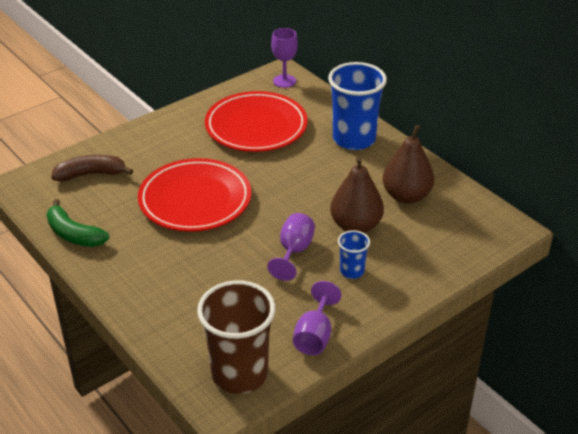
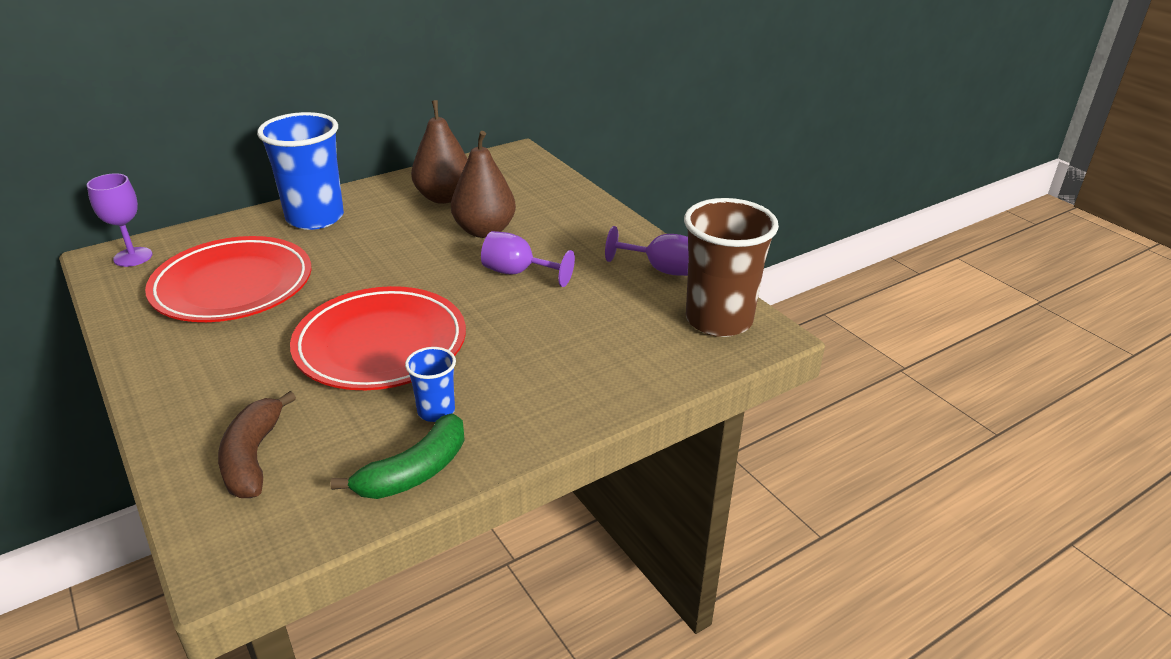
camera: 85 degrees left, 5 degrees down
(352, 271) = (561, 239): blue cup -> blue cup (436, 411)

